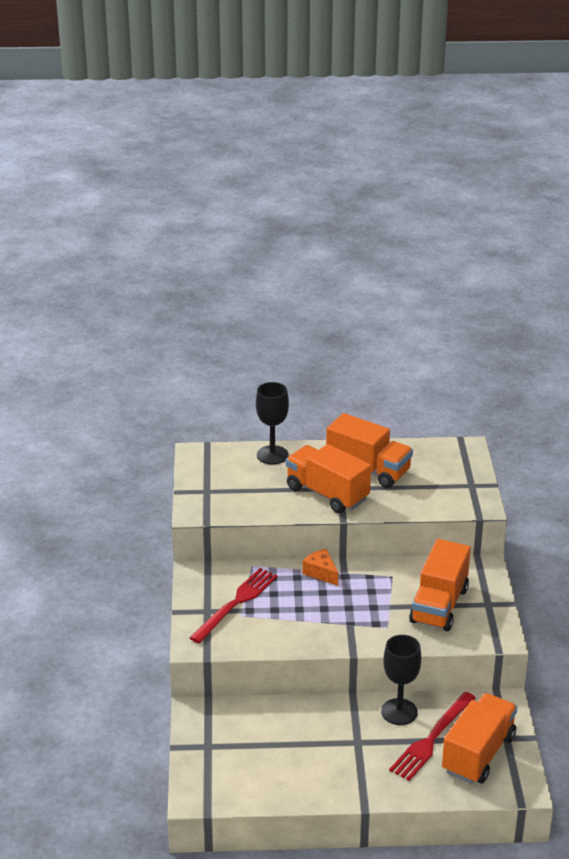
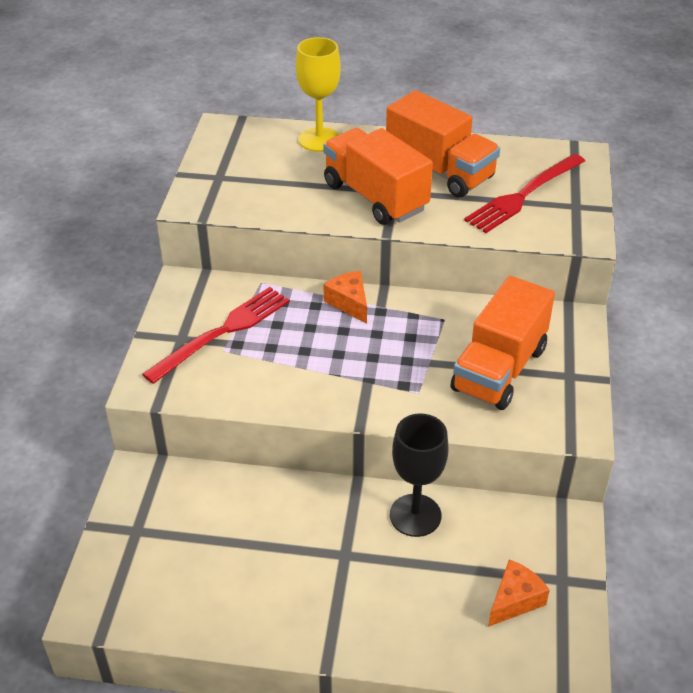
camera: 10 degrees right, 10 degrees up
(272, 455) = (319, 140): black goblet -> yellow goblet
(432, 739) = (452, 565): red fork -> red fork (523, 195)
(478, 754) = (514, 600): orange truck -> orange cheese

